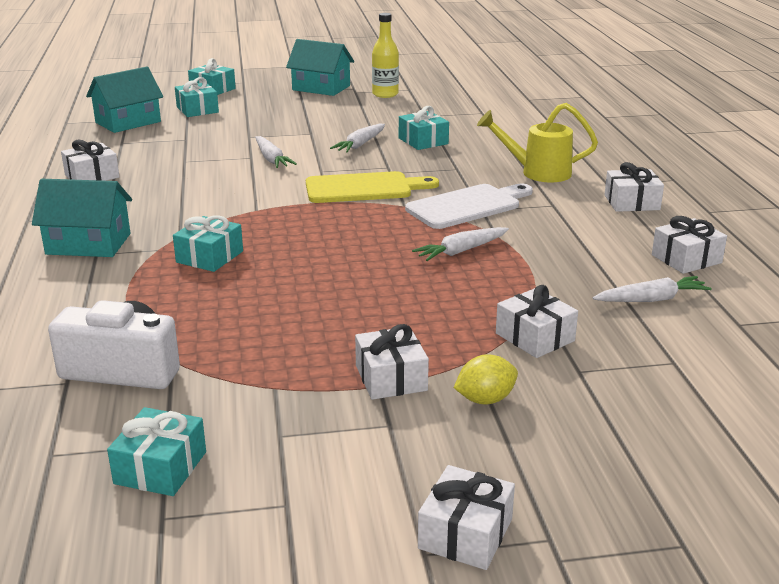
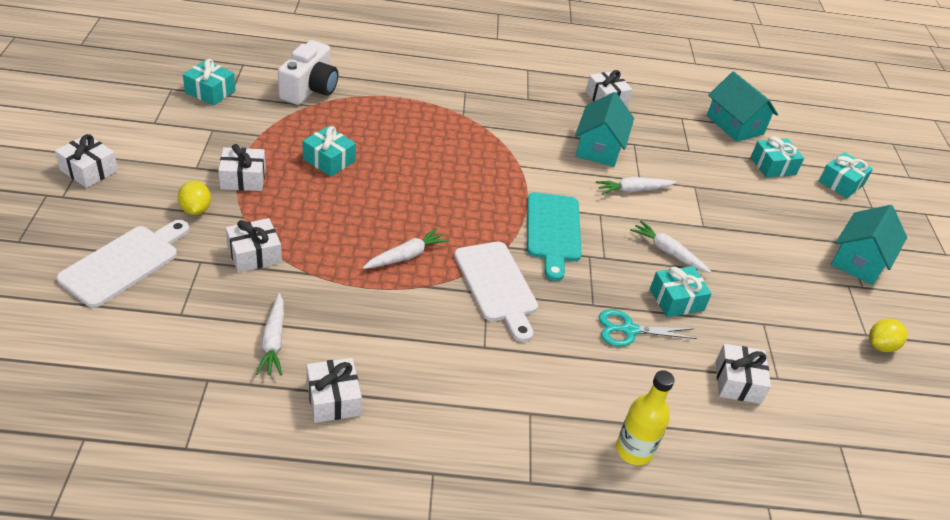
camera: 95 degrees right, 15 degrees up
(88, 244) = (481, 89): turquoise house -> turquoise house (599, 148)
(210, 257) = (443, 134): turquoise gift -> turquoise gift (329, 160)
(364, 188) = (553, 231): yellow cutting board -> turquoise cutting board
(385, 94) = (842, 308): yellow bottle -> yellow bottle (634, 450)
(418, 86) = (881, 346): none -> yellow lemon
(461, 251) = (406, 256): white carrot -> white carrot turned 75 degrees clockwise
(477, 155) = (629, 330): none -> turquoise scissors
(538, 172) = (572, 364): yellow watering can -> none
(631, 202) = (474, 412): white gift -> white gift (737, 382)
(634, 427) = (124, 263): none -> white cutting board

